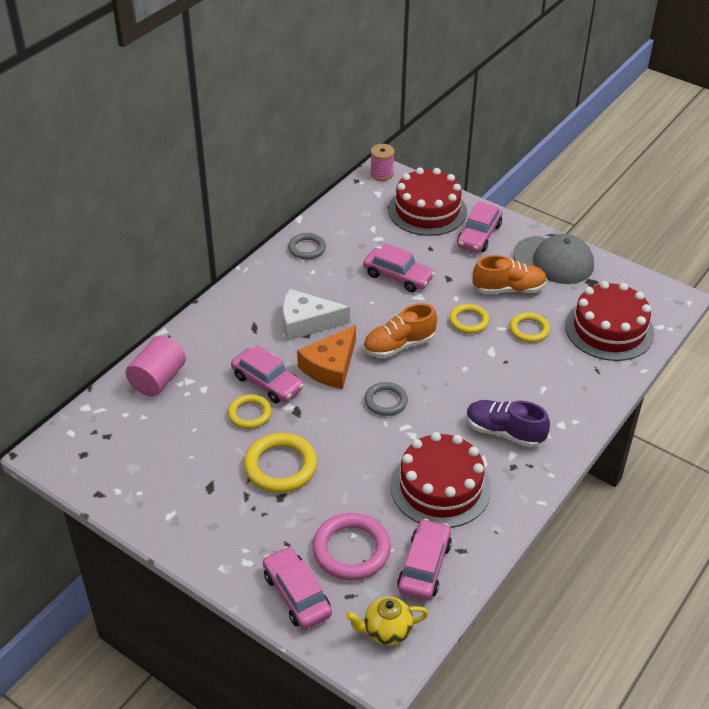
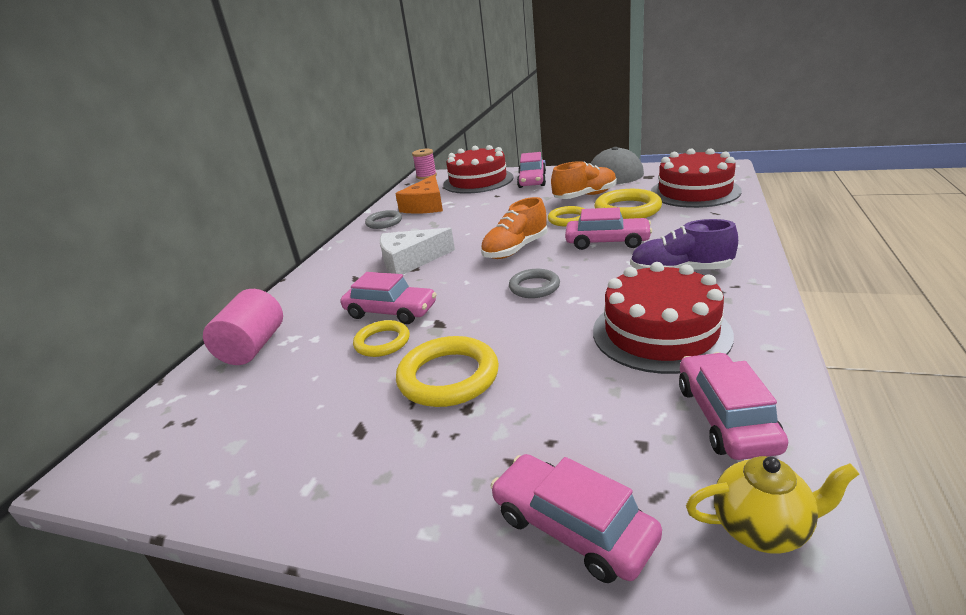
camera: 15 degrees left, 15 degrees down
(330, 366) = (455, 281): orange cheese -> orange cheese (426, 205)
(351, 550) = (609, 434): pink ring -> none
(386, 631) = (762, 528): yellow teapot -> yellow teapot turned 150 degrees counterclockwise
(398, 276) = (480, 214): pink car -> pink car (607, 242)
(529, 330) = (627, 209): yellow ring -> yellow ring, size x1.61

